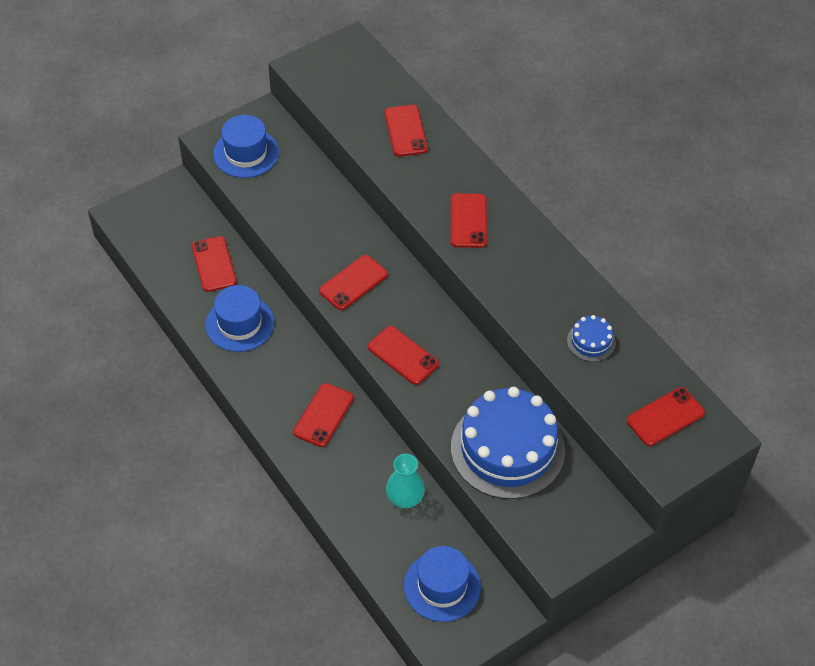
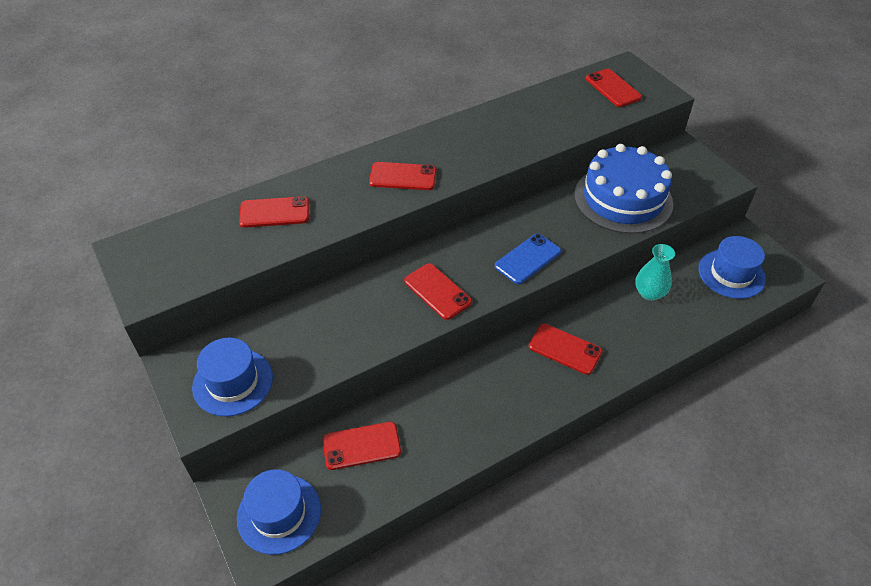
camera: 85 degrees left, 5 degrees down
(239, 323) = (449, 420): blue hat -> blue hat (279, 513)
(403, 355) = (528, 259): red phone -> blue phone
(591, 341) = (542, 117): blue cake -> none

